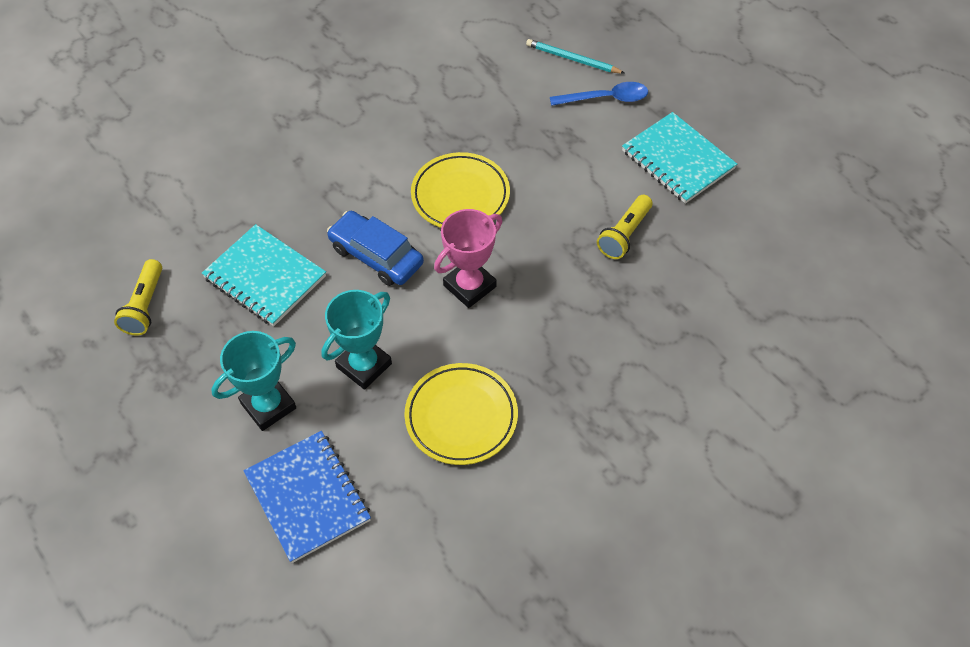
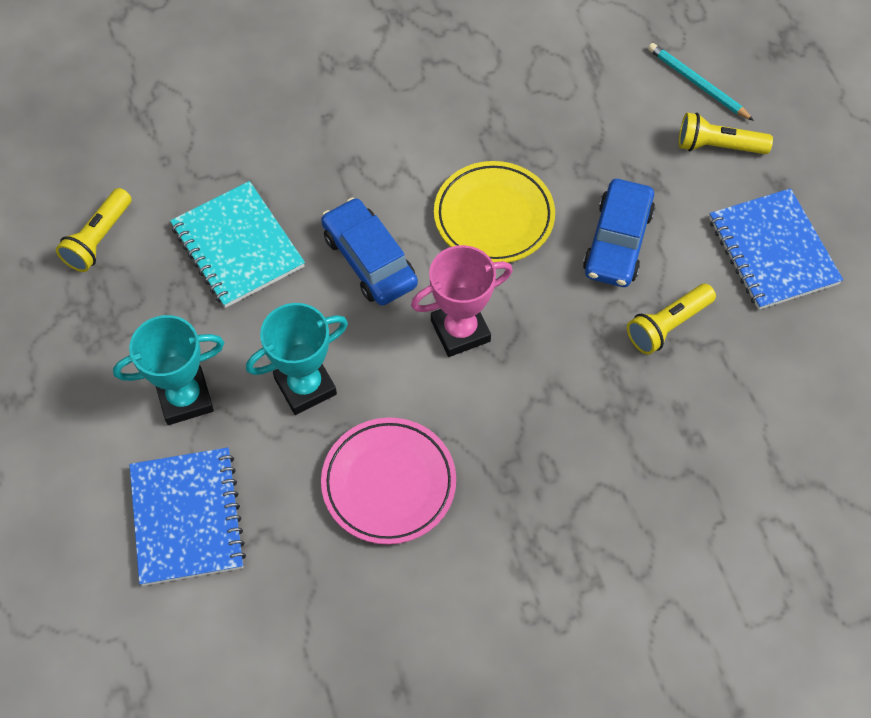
camera: 20 degrees right, 5 degrees up
(461, 417) = (389, 483): yellow plate -> pink plate
(561, 186) = (617, 241): none -> blue car
(606, 98) = (717, 146): blue spoon -> yellow flashlight
(677, 160) = (772, 251): turquoise notebook -> blue notebook

